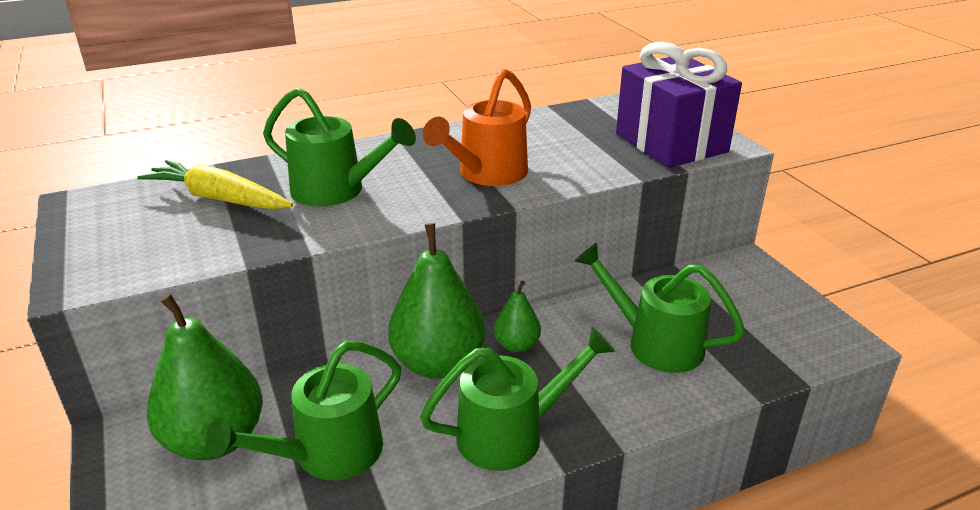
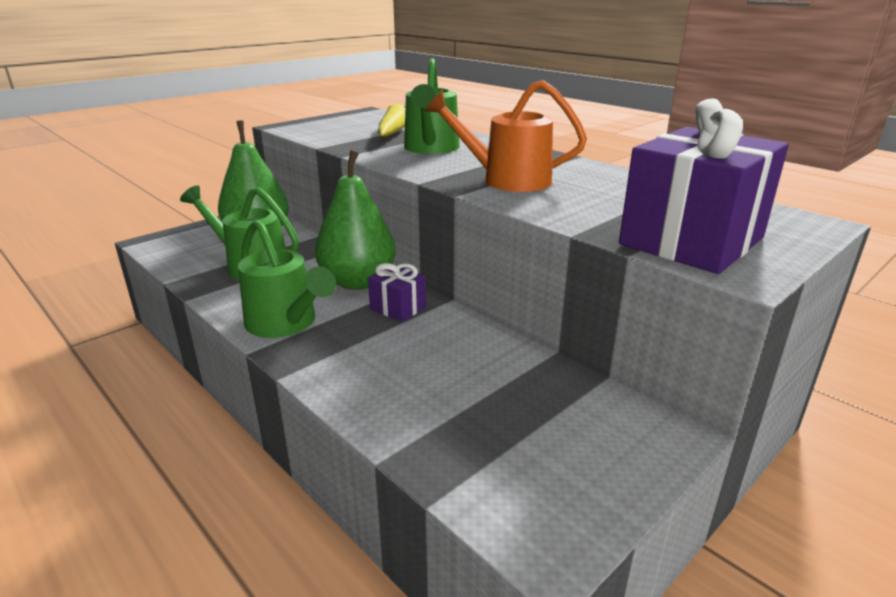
camera: 70 degrees right, 5 degrees down
(517, 345) = (398, 308): green pear -> purple gift
(654, 343) = (443, 378): green watering can -> none

